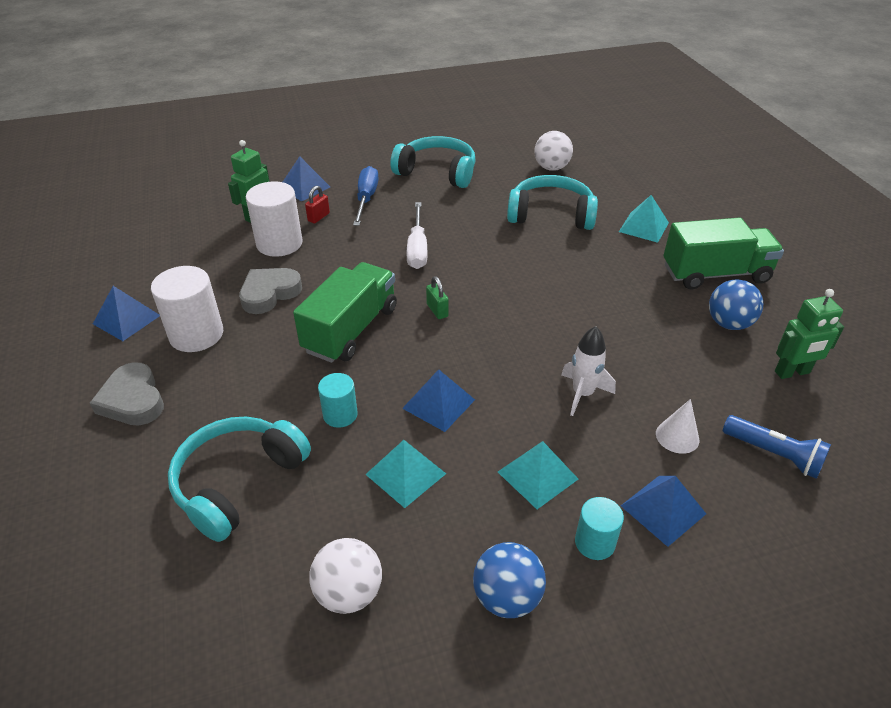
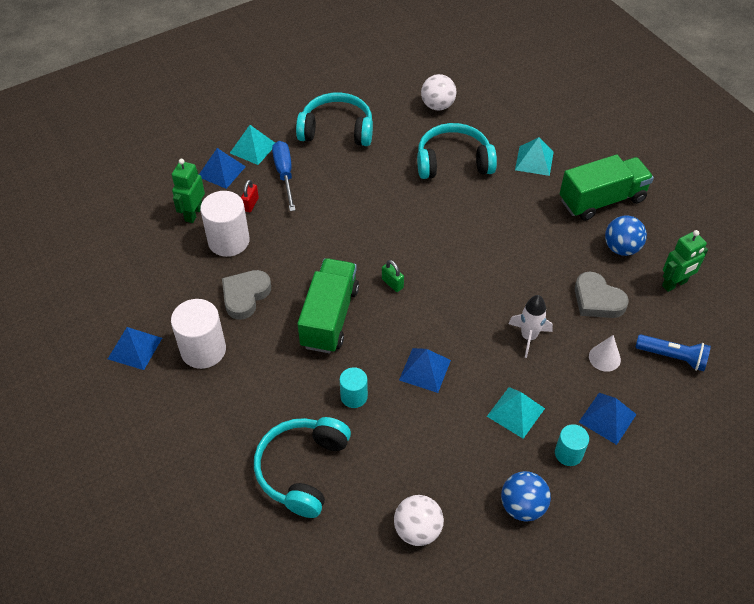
camera: 15 degrees left, 10 degrees up
(133, 400) = (183, 421): grey heart -> grey heart (597, 300)
(405, 473) = (422, 433): turquoise pyramid -> turquoise pyramid (253, 148)
(417, 248) = (352, 222): white screwdriver -> none

